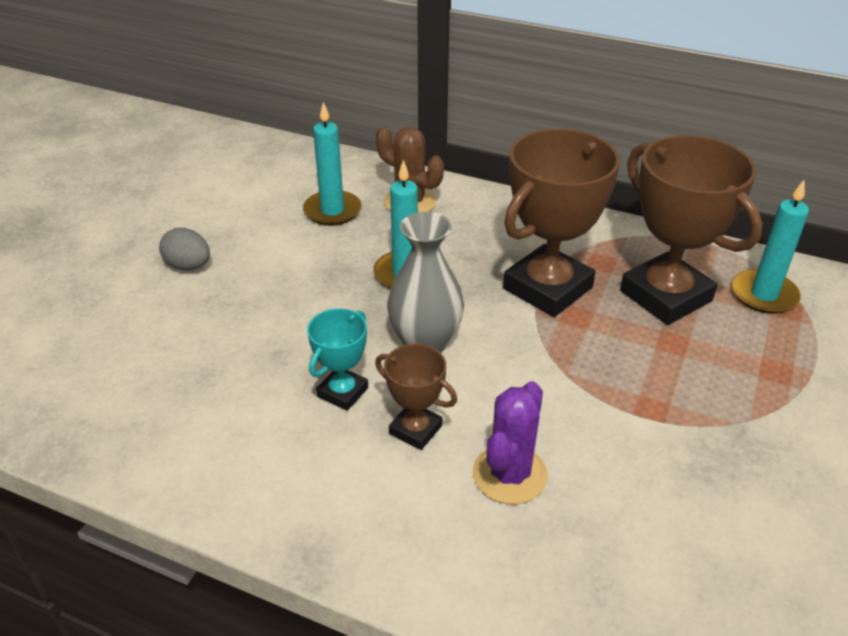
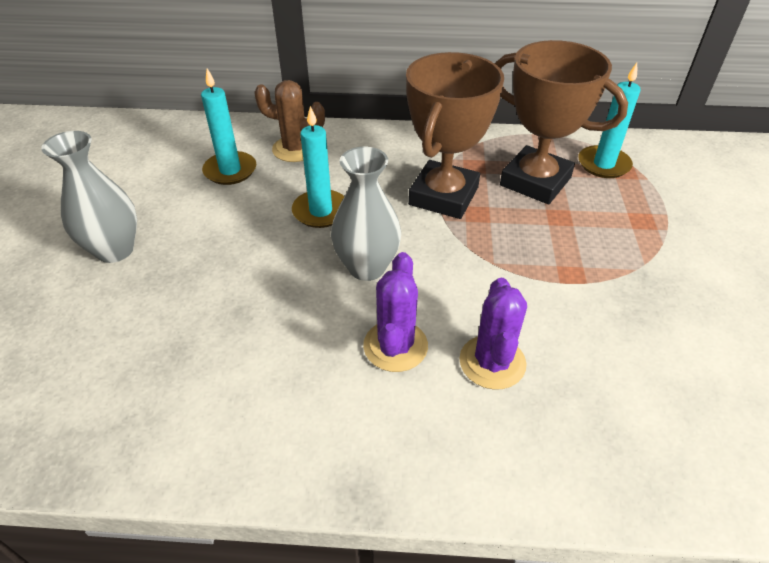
camera: 20 degrees left, 5 degrees up
(188, 266) = (115, 250): grey egg -> grey vase
(343, 392) = (315, 330): turquoise trophy -> none
(415, 430) = (395, 346): brown trophy -> purple cactus

